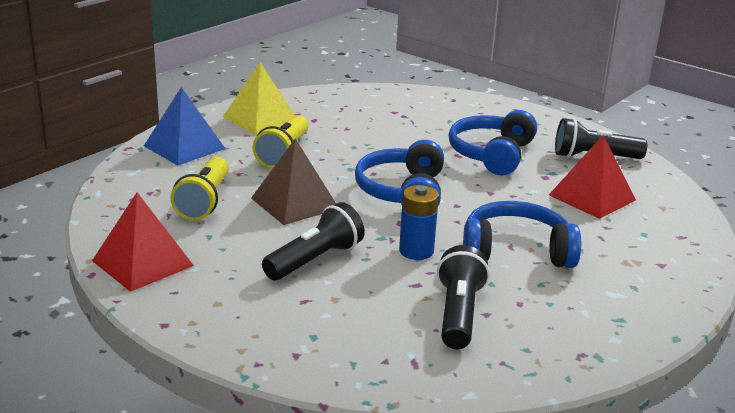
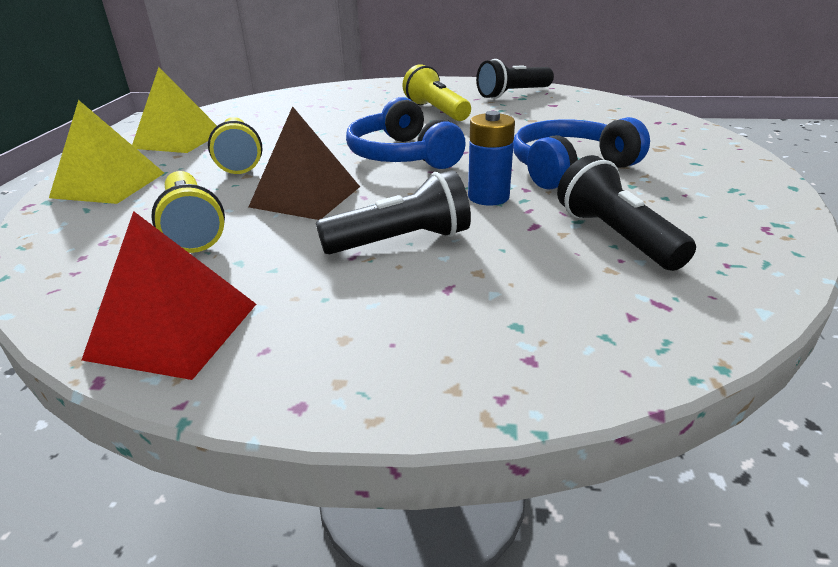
camera: 30 degrees left, 5 degrees up
(184, 147) = (109, 185): blue pyramid -> yellow pyramid
(315, 260) = (401, 241): black flashlight -> black flashlight turned 60 degrees clockwise
(492, 154) = (436, 111): blue headphones -> yellow flashlight
(592, 197) = (556, 116): red pyramid -> none

